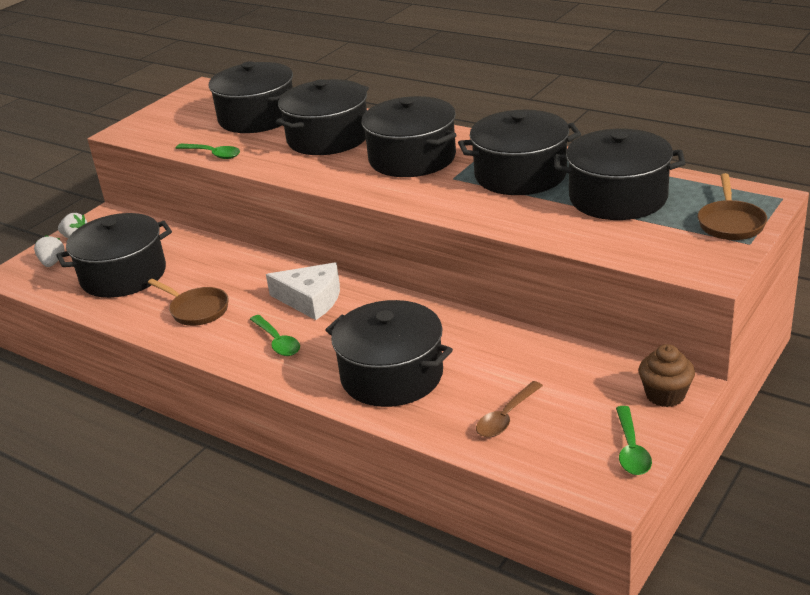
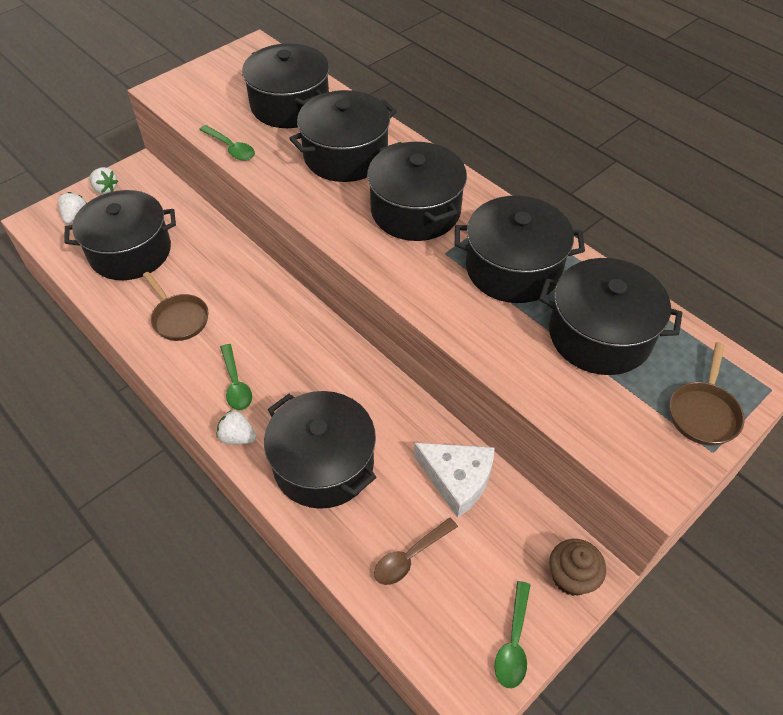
camera: 10 degrees right, 20 degrees up
(296, 377) = (237, 437): none -> white strawberry
(311, 299) = (284, 336): white cheese -> white cheese (457, 479)

